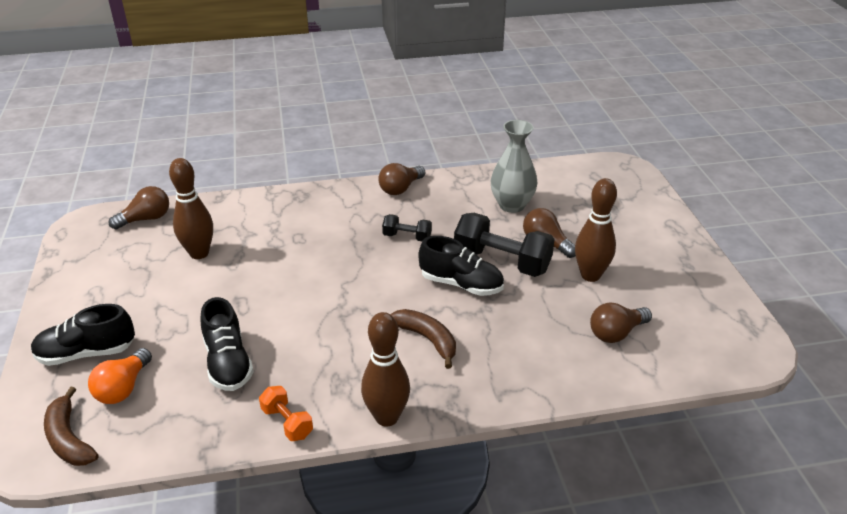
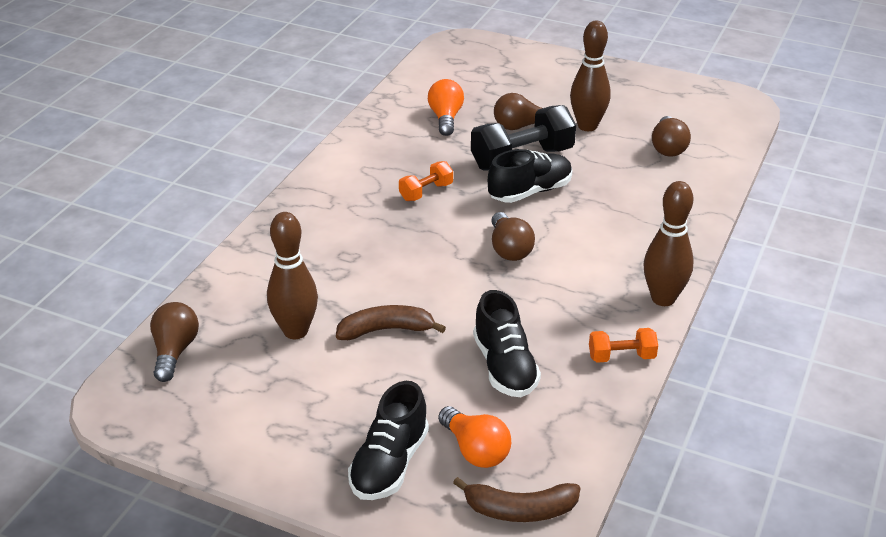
camera: 55 degrees left, 0 degrees up
(228, 363) = (504, 367): black shoe -> black shoe turned 60 degrees clockwise
(400, 188) = (340, 164): brown light bulb -> brown light bulb (509, 249)
(407, 237) = (426, 192): black dumbbell -> orange dumbbell
(427, 339) = (585, 239): brown banana -> brown banana (386, 330)
(512, 205) = (446, 118): grey vase -> orange light bulb

